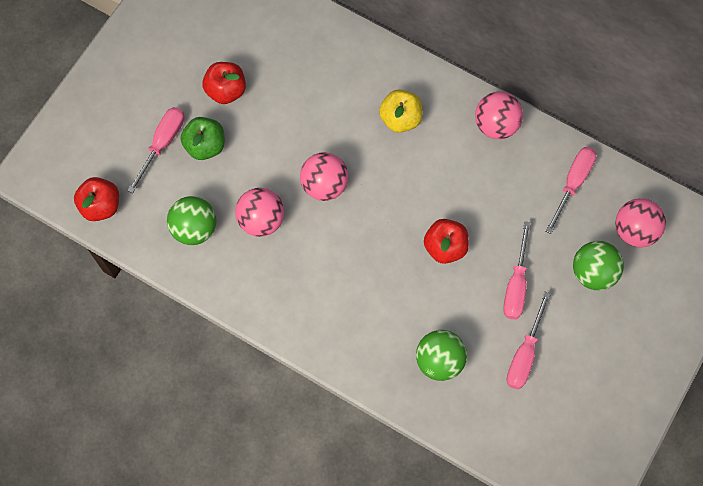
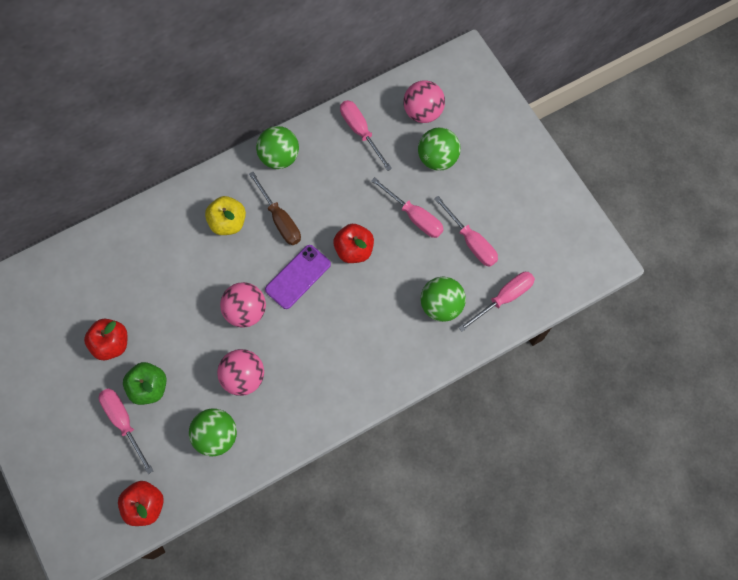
camera: 60 degrees left, 0 degrees up
(386, 211) = (298, 277): none -> purple phone
(433, 162) = (280, 219): none -> brown screwdriver
(484, 418) = (503, 298): none -> pink screwdriver
(496, 125) = (279, 157): pink ball -> green ball

